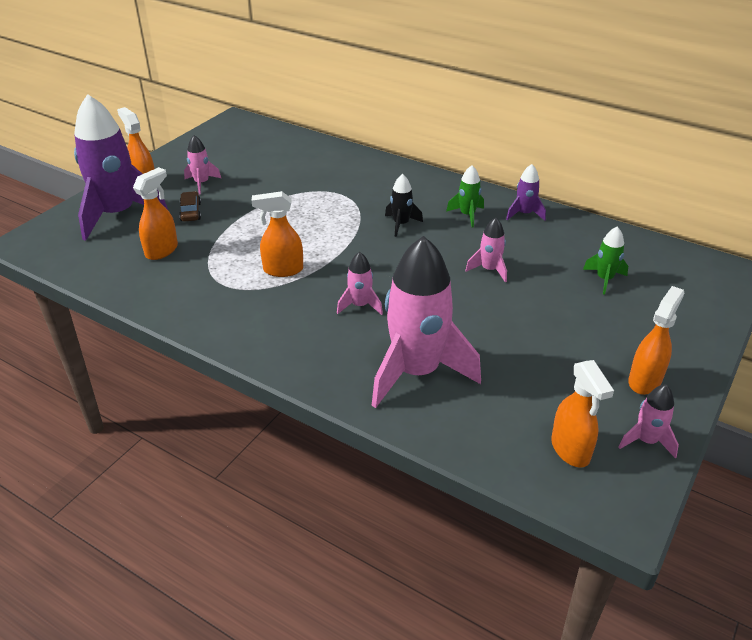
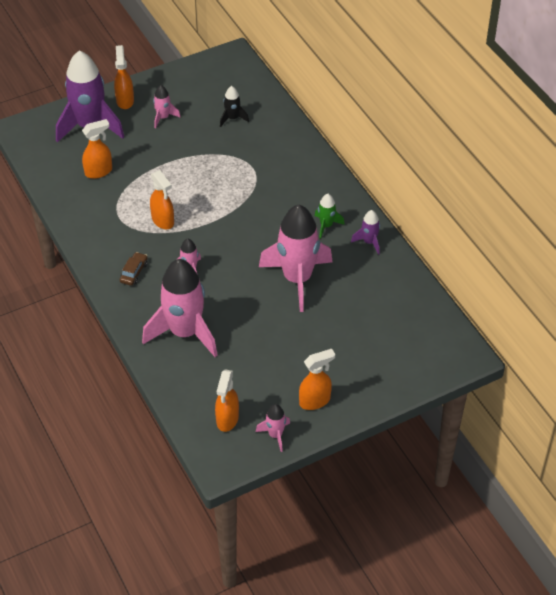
camera: 30 degrees right, 10 degrees up
(190, 212) = (138, 143): brown car -> brown car (134, 272)
(282, 270) = (163, 221): orange spray bottle -> orange spray bottle turned 150 degrees counterclockwise
(401, 224) = (272, 214): black rocket -> black rocket (232, 118)
(489, 270) = (297, 279): pink rocket -> pink rocket, size x2.24
(604, 279) = (368, 321): green rocket -> none

